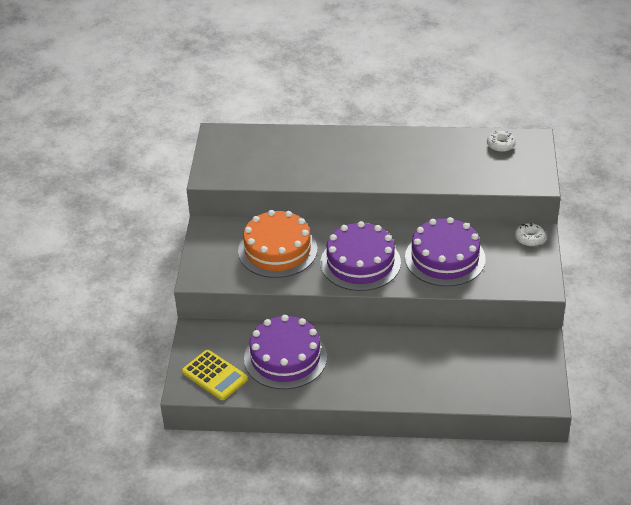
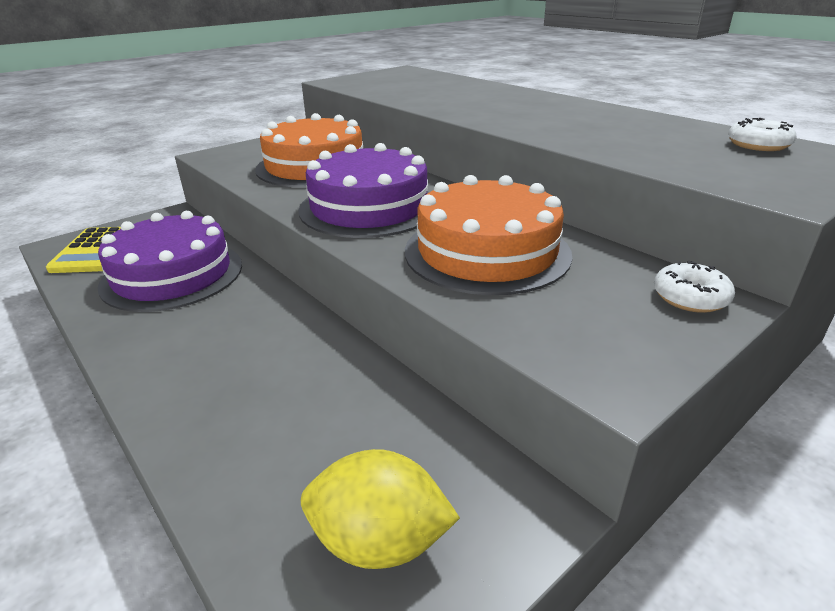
camera: 45 degrees right, 10 degrees down
(445, 258) = (487, 252): purple cake -> orange cake
(518, 375) = (379, 541): none -> yellow lemon

